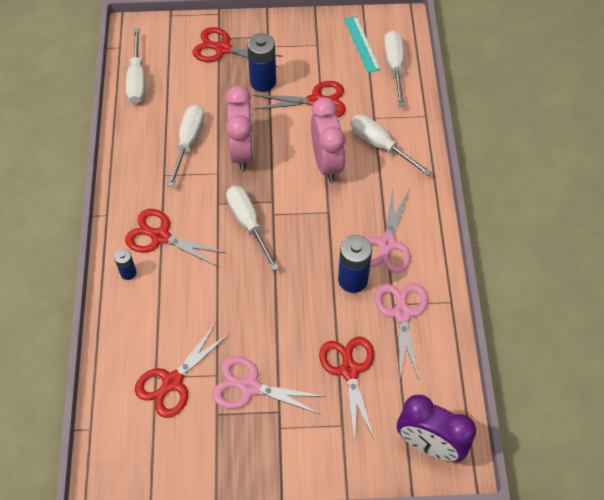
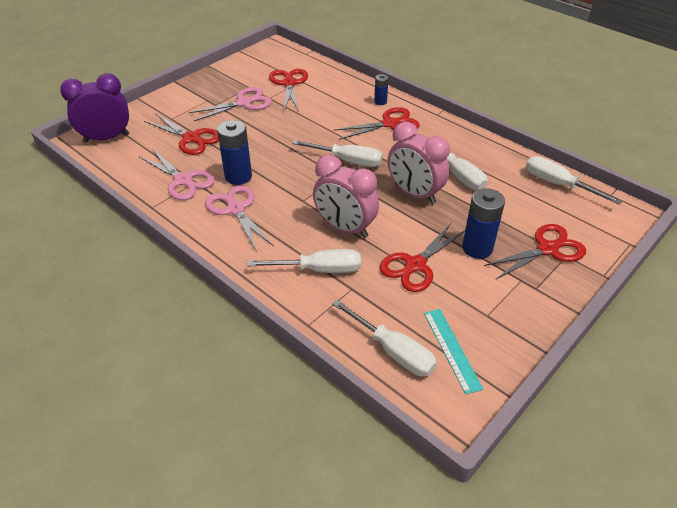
camera: 135 degrees right, 15 degrees down
(361, 44) = (452, 349): turquoise ruler -> turquoise ruler turned 45 degrees clockwise

